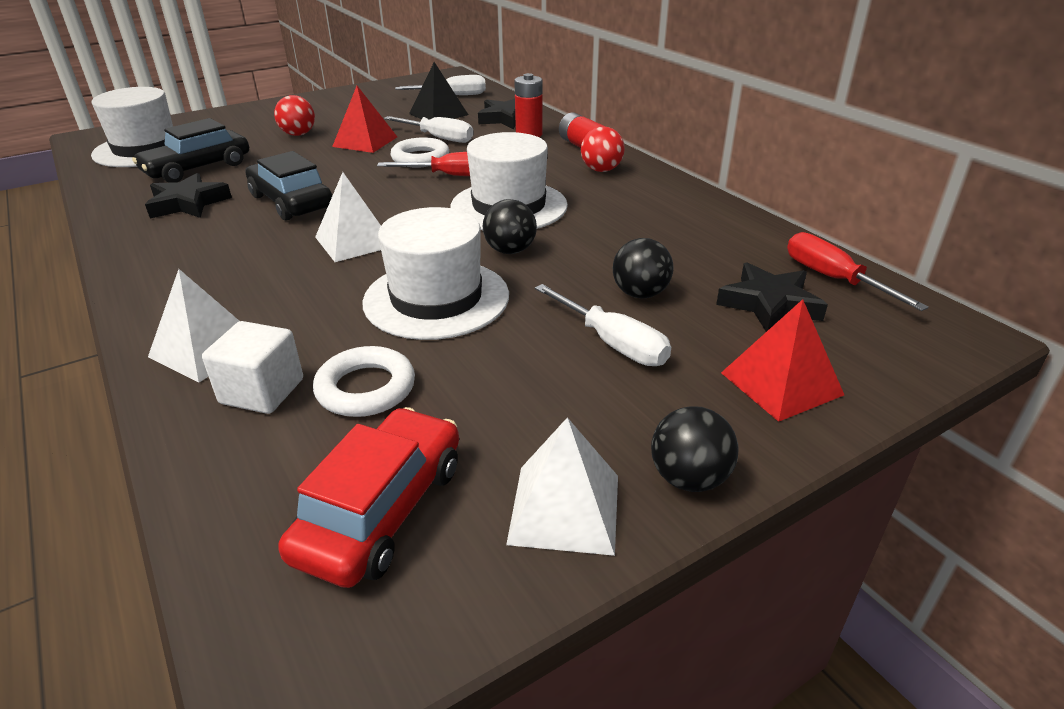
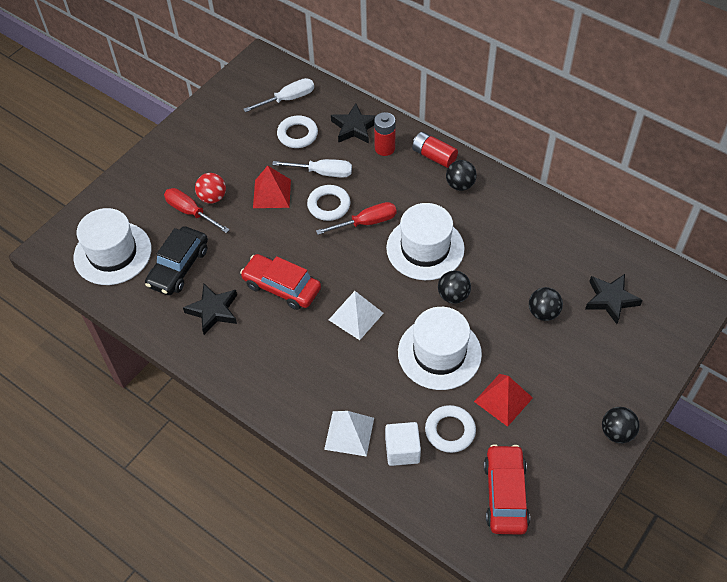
camera: 20 degrees left, 20 degrees up
(291, 202) = (281, 287): black car -> red car
(438, 114) = (297, 134): black pyramid -> white ring
(565, 508) = (576, 466): white pyramid -> none
(601, 170) = (460, 185): red ball -> black ball
(613, 343) = (548, 358): white screwdriver -> none
(781, 383) = (635, 360): red pyramid -> red pyramid (503, 399)
(833, 279) = (635, 266): red screwdriver -> red screwdriver (190, 212)

